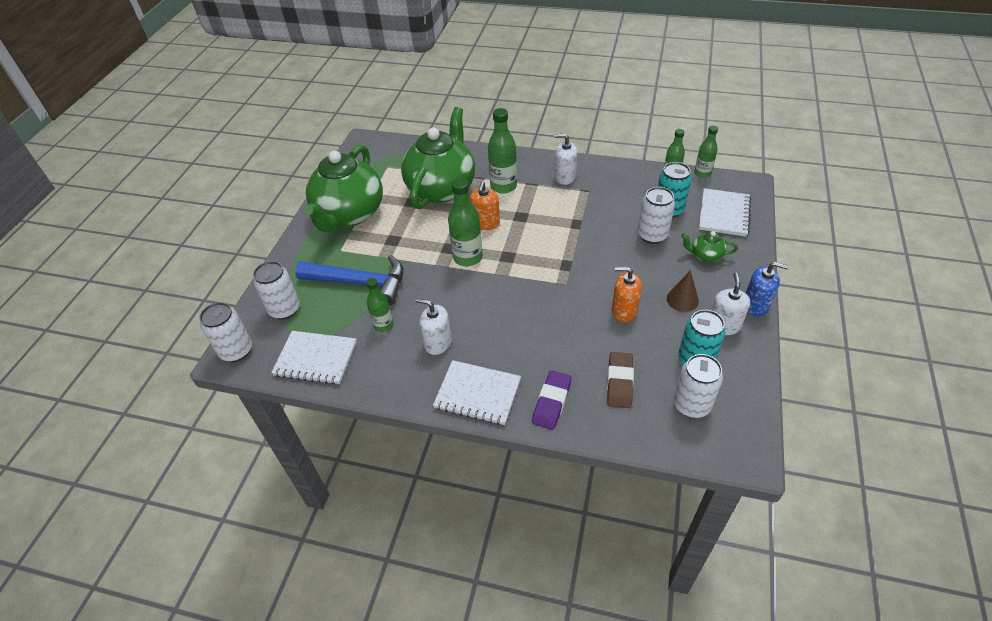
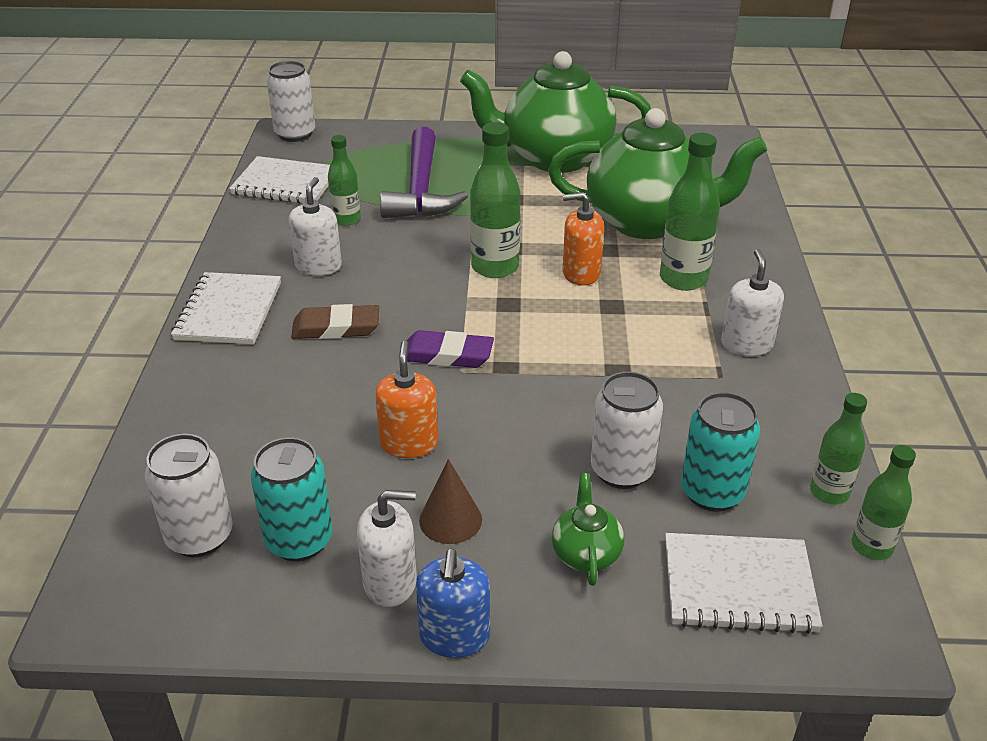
camera: 75 degrees right, 10 degrees down
(285, 309) = (364, 149): white can -> none
(315, 359) = (285, 184): white notebook -> white notebook turned 75 degrees counterclockwise
(360, 283) = (421, 189): blue hammer -> purple hammer
(551, 402) = (212, 379): purple eraser -> purple eraser (447, 355)
(619, 382) = (249, 447): brown eraser -> brown eraser (336, 328)

